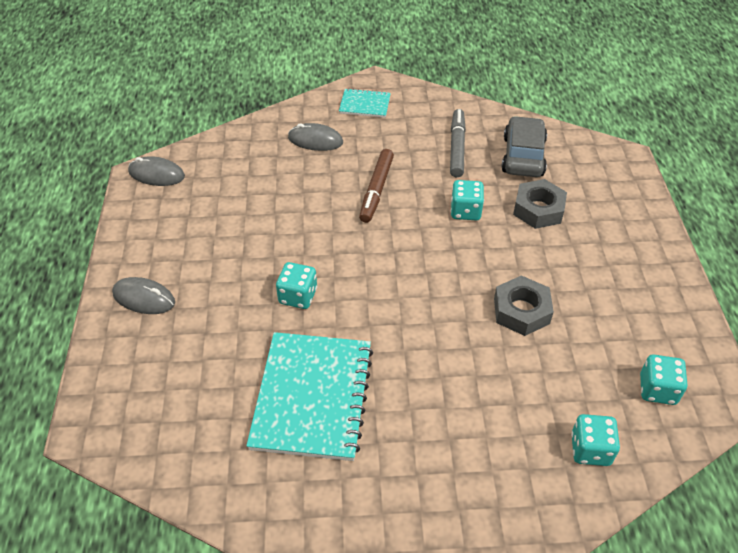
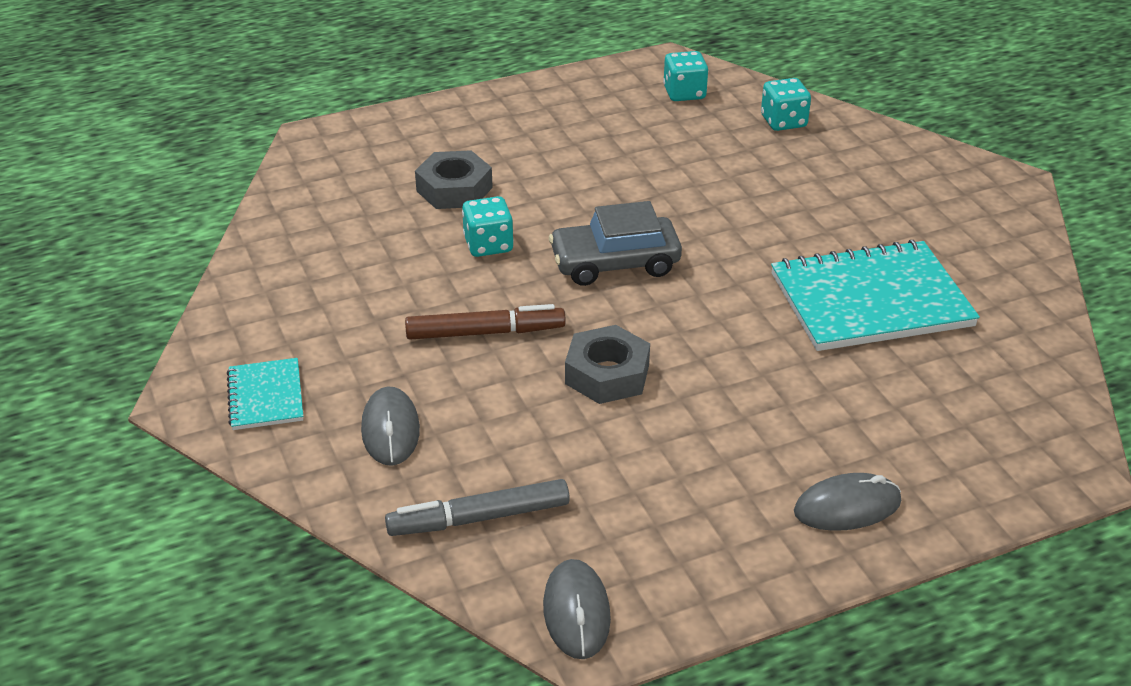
camera: 110 degrees left, 10 degrees down
(144, 298) = (847, 507): grey mouse -> grey mouse turned 75 degrees clockwise
(298, 296) = (734, 353): turquoise dice -> none
(457, 147) = (349, 276): grey marker -> grey marker (479, 518)
(521, 311) = (637, 180): grey nut -> grey nut (607, 374)
(523, 156) = (346, 215): grey car -> grey car (615, 263)

